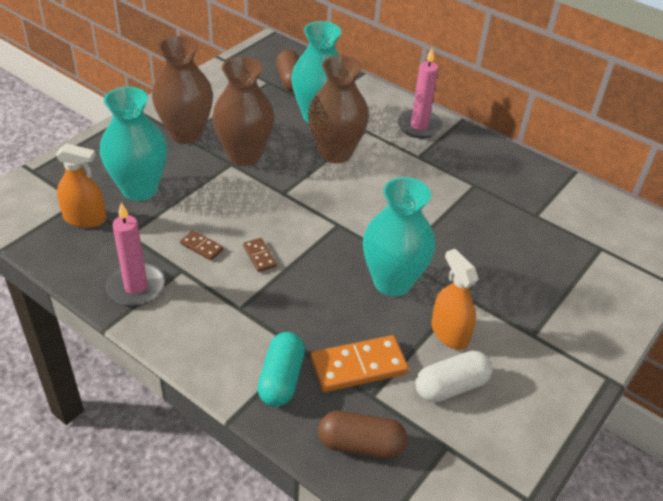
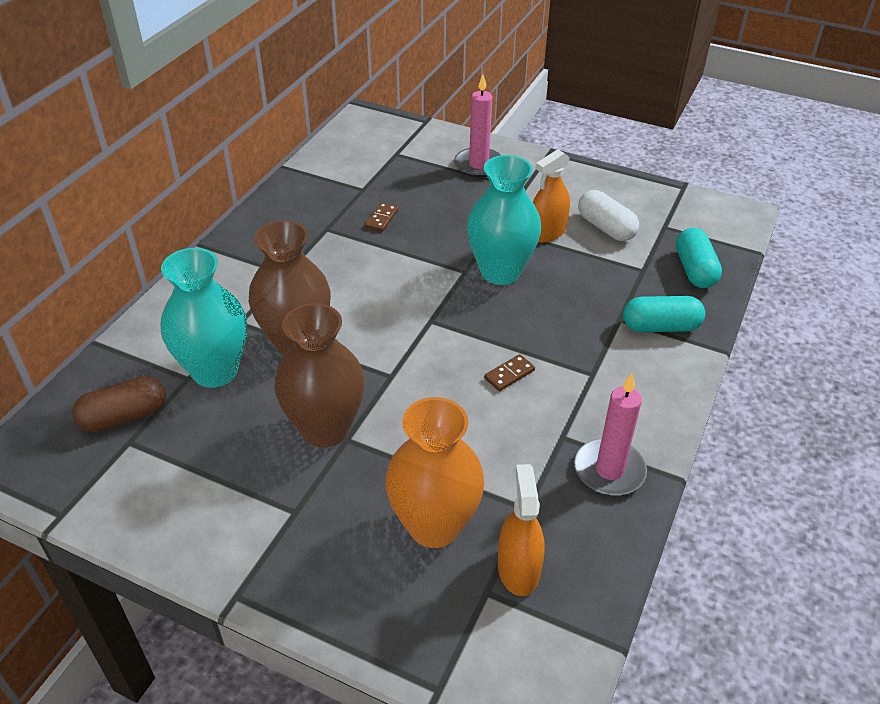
camera: 100 degrees left, 0 degrees up
(139, 189) = (434, 526): turquoise vase -> orange vase
(186, 134) = (289, 509): brown vase -> none
(202, 247) = (517, 428): brown domino -> brown domino (381, 218)
(358, 366) = (616, 281): orange domino -> none
(360, 444) = (694, 270): brown capsule -> turquoise capsule
(419, 126) = (221, 277): pink candle -> pink candle (478, 165)

